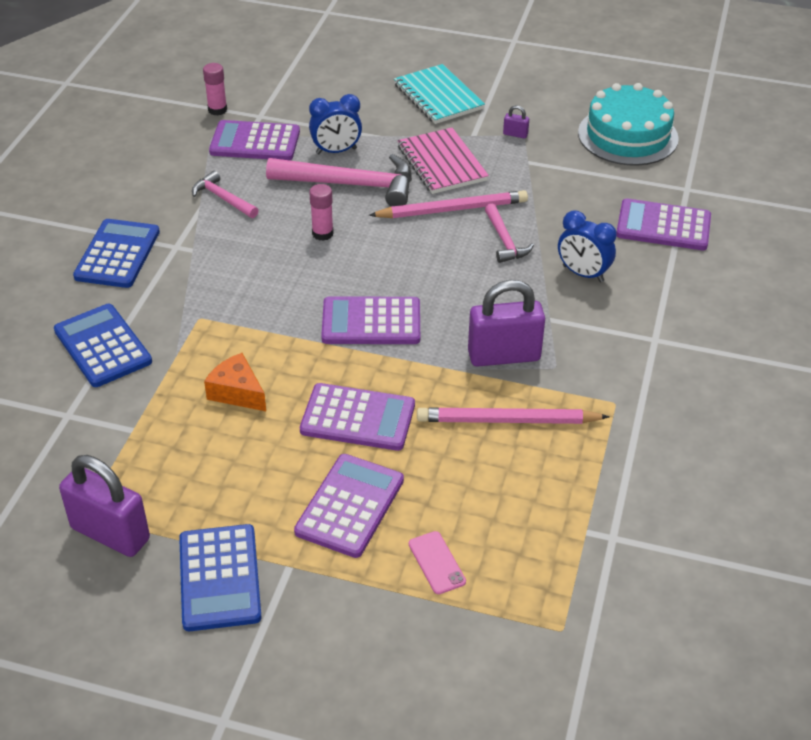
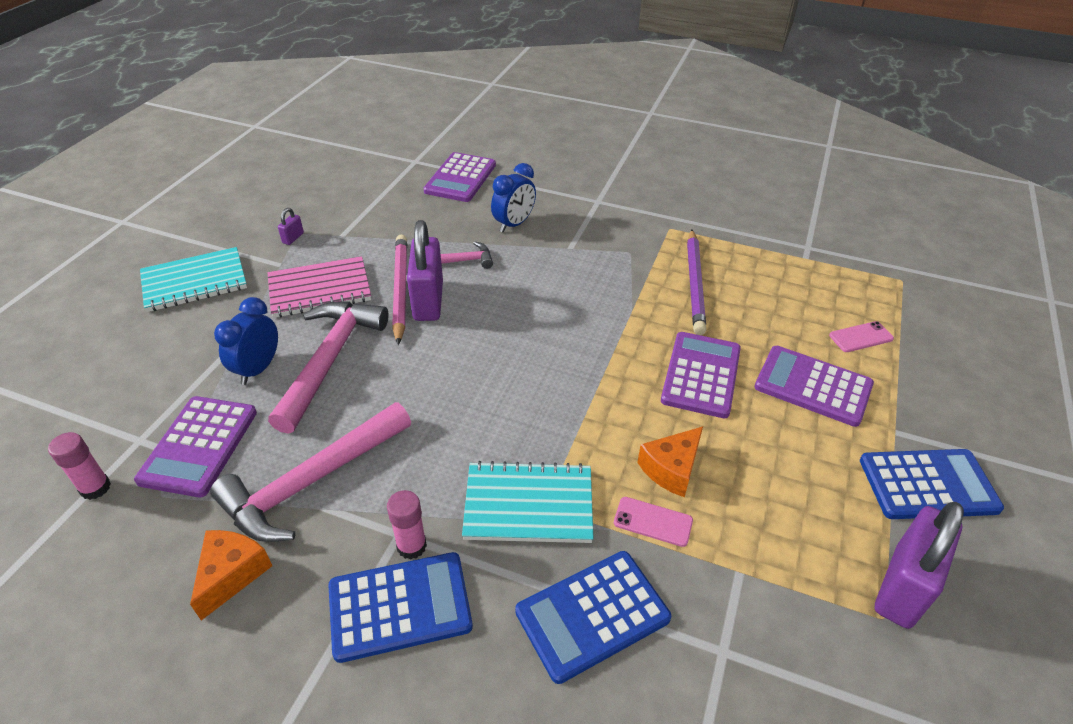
camera: 85 degrees left, 0 degrees up
(117, 254) = (400, 607): blue calculator -> blue calculator turned 150 degrees clockwise
(147, 180) = (232, 574): none -> orange cheese
(182, 379) = (653, 522): none -> pink phone
(200, 309) = (528, 504): none -> turquoise notebook
(223, 198) = (312, 481): pink hammer -> pink hammer, size x1.88
(322, 234) = (412, 388): pink glue stick -> pink glue stick (411, 546)
(336, 151) = (258, 369): blue clock -> blue clock turned 150 degrees counterclockwise
(371, 322) = (565, 357): purple calculator -> none
(504, 356) = (616, 278): purple padlock -> purple padlock (428, 301)
(507, 420) = (695, 283): pink pencil -> purple pencil
(628, 135) = (327, 178): turquoise cake -> none

